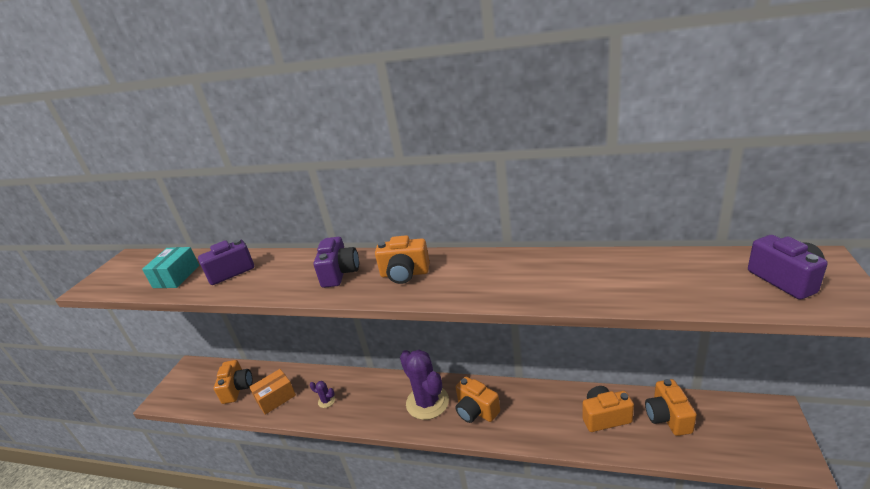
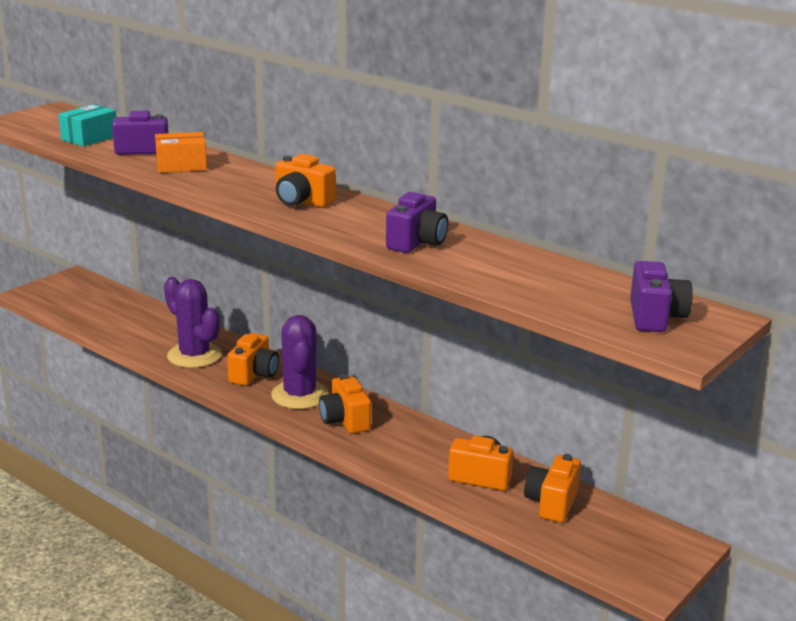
camera: 20 degrees right, 5 degrees down
(237, 389) = (111, 313): orange camera -> orange camera (254, 374)
(276, 398) = (144, 334): orange box -> orange box (181, 166)
(326, 401) = (194, 355): purple cactus -> purple cactus, size x2.39
(340, 273) = (242, 182): purple camera -> purple camera (417, 243)

